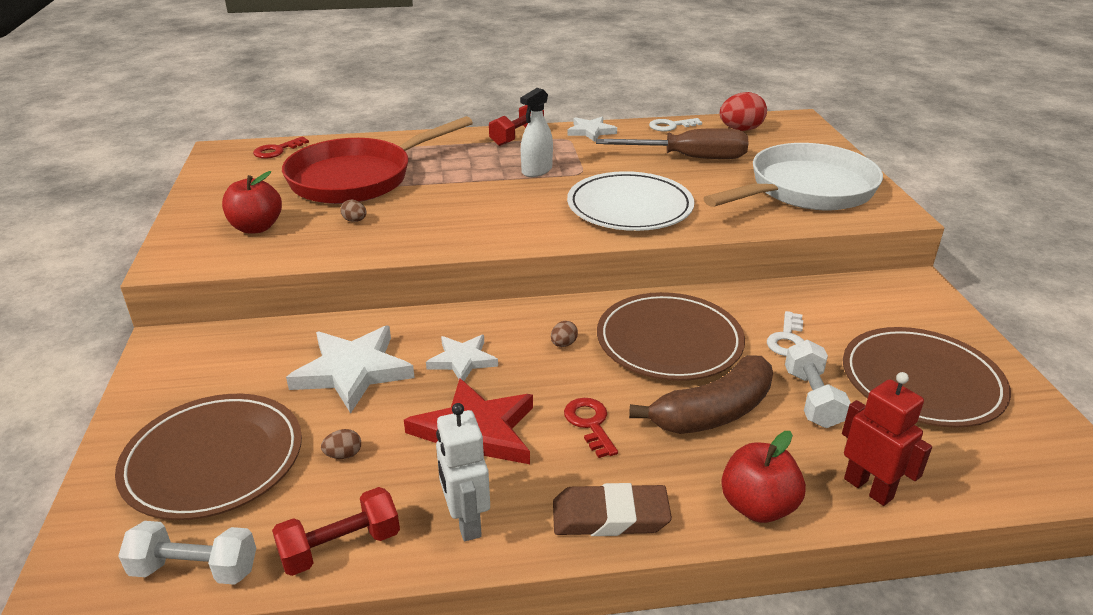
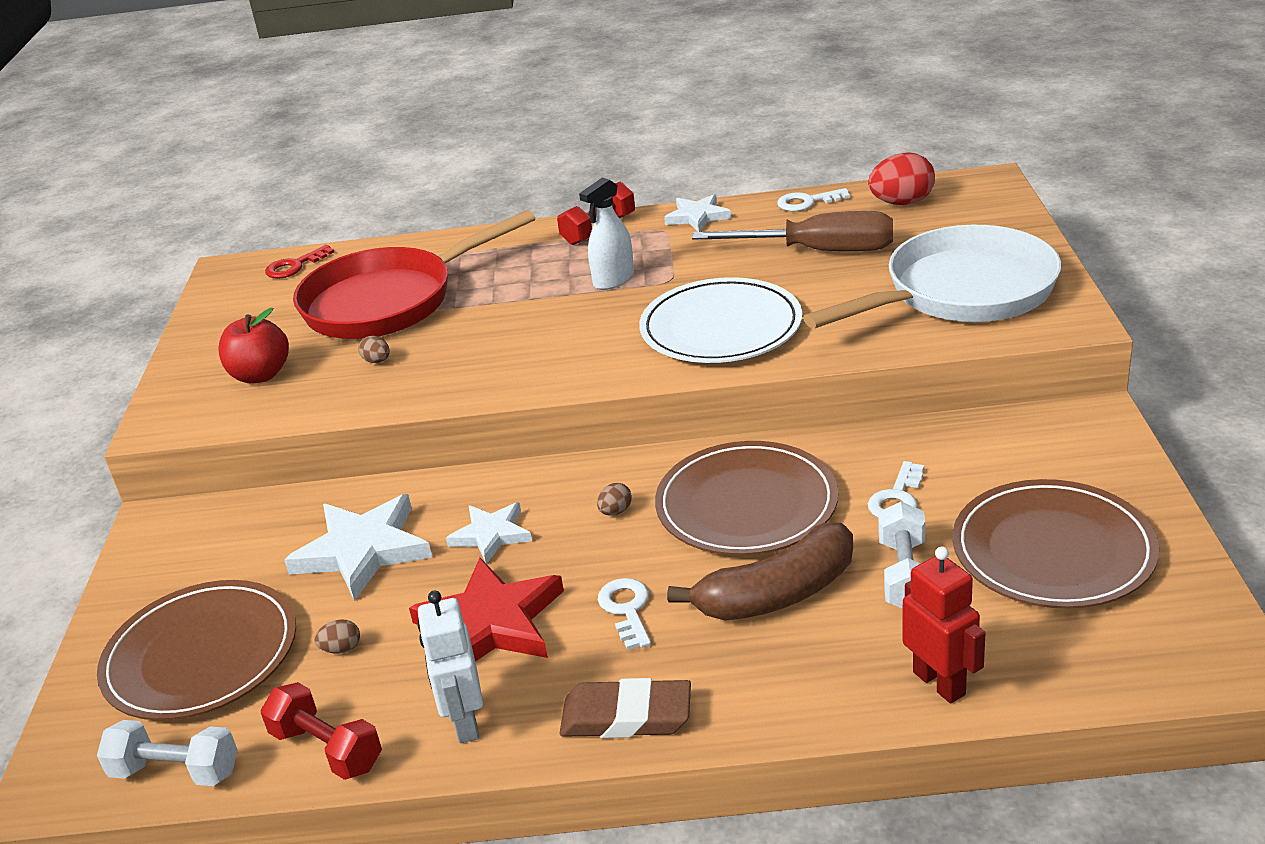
camera: 10 degrees right, 0 degrees up
(340, 547) = (327, 749): red dumbbell -> red dumbbell turned 60 degrees clockwise
(590, 424) = (626, 609): red key -> white key
(757, 506) = (800, 705): red apple -> none

